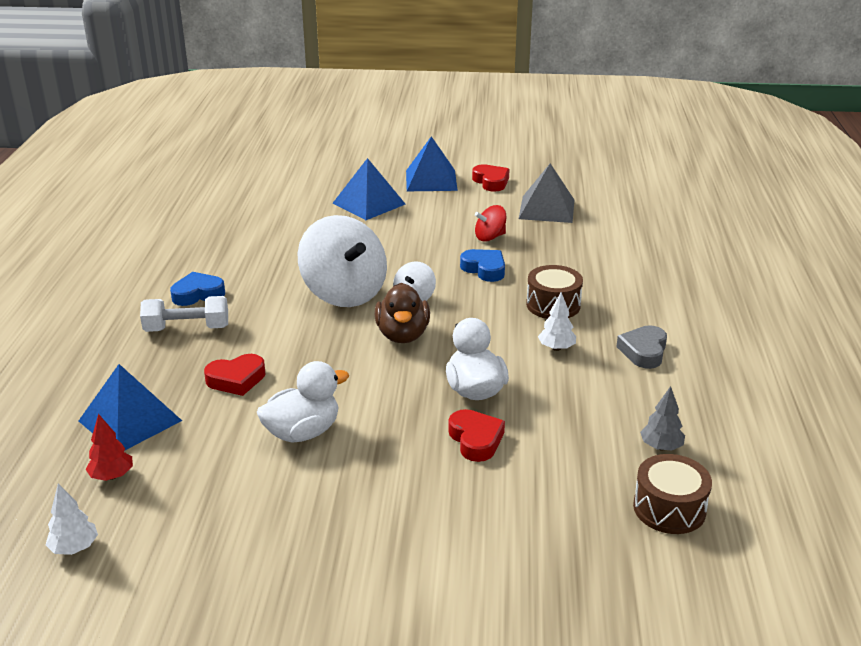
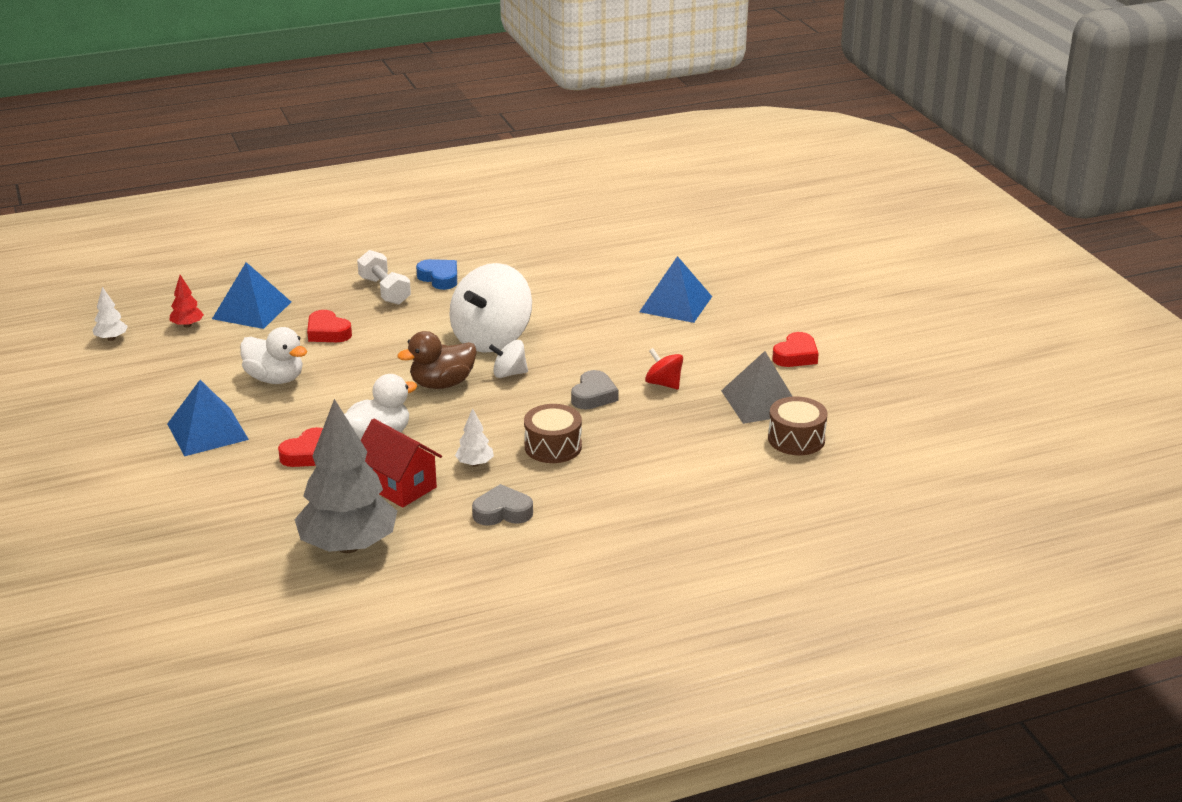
camera: 65 degrees right, 0 degrees up
(431, 180) = (763, 322): blue pyramid -> blue pyramid (207, 431)
(484, 269) = (593, 395): blue heart -> grey heart
(570, 396) = (399, 486): none -> red house
(661, 447) = (349, 546): grey tree -> grey tree, size x2.44
(669, 508) = (264, 563): brown drum -> brown drum (796, 439)

